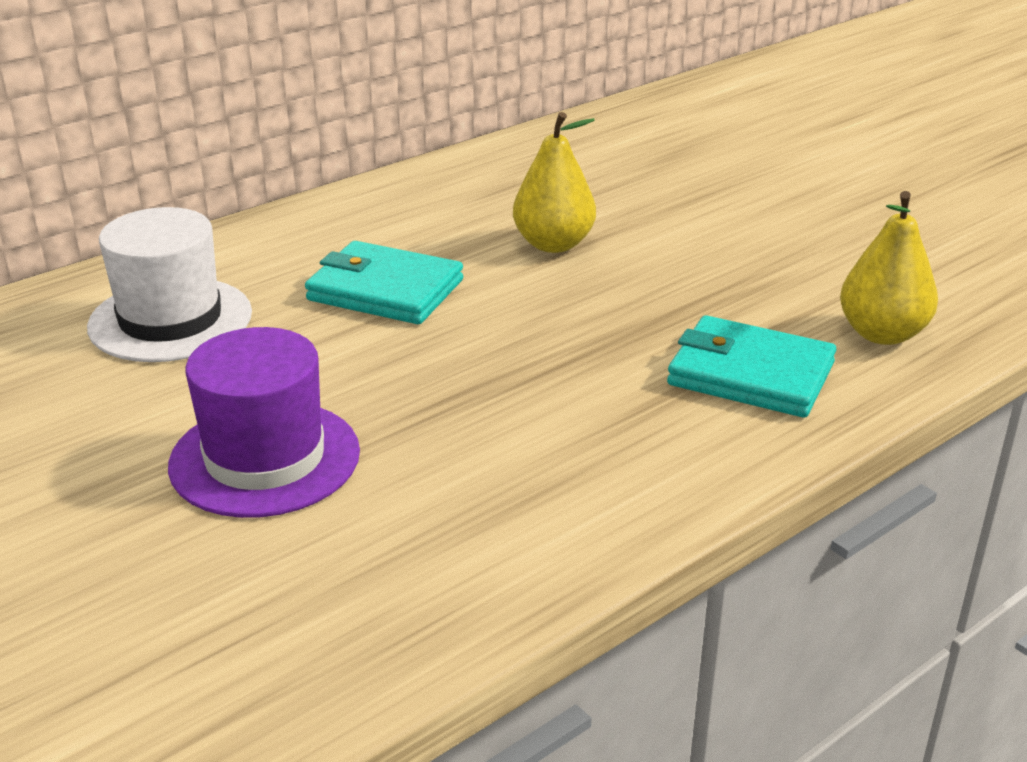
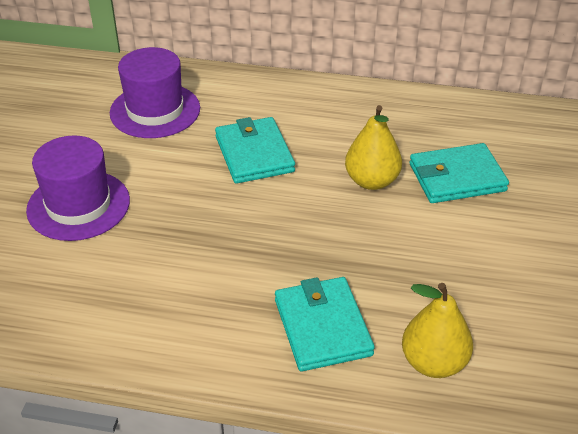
camera: 50 degrees right, 10 degrees up
(170, 320) = (155, 110): white hat -> purple hat
(621, 200) = (457, 177): none -> turquoise wallet

